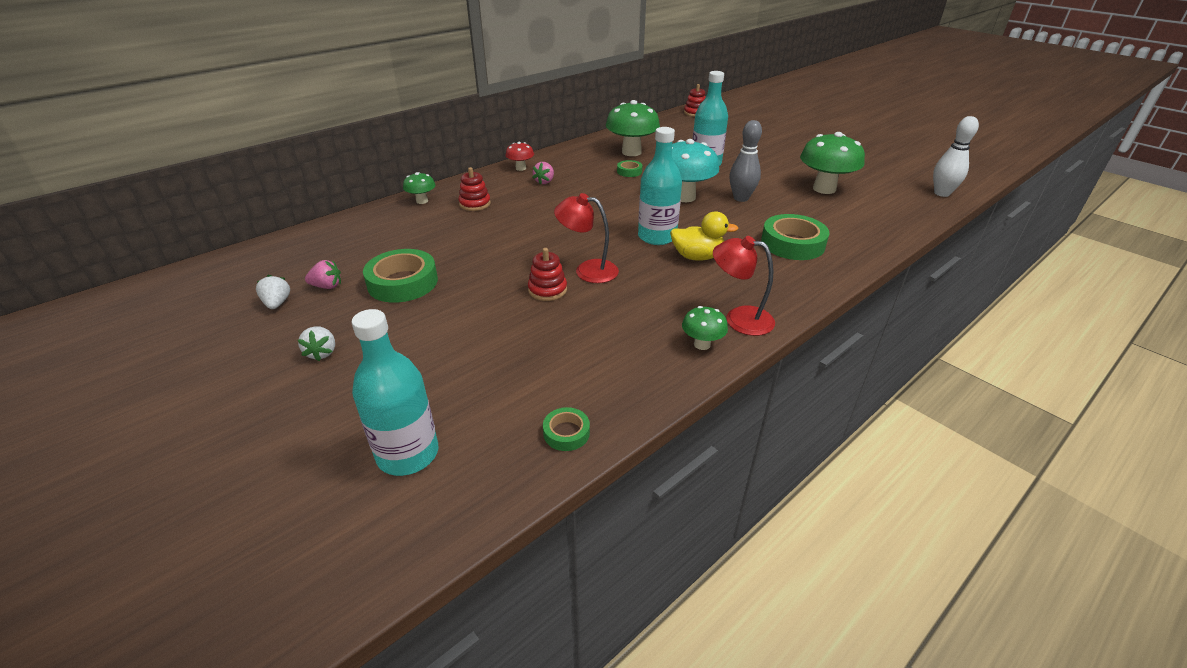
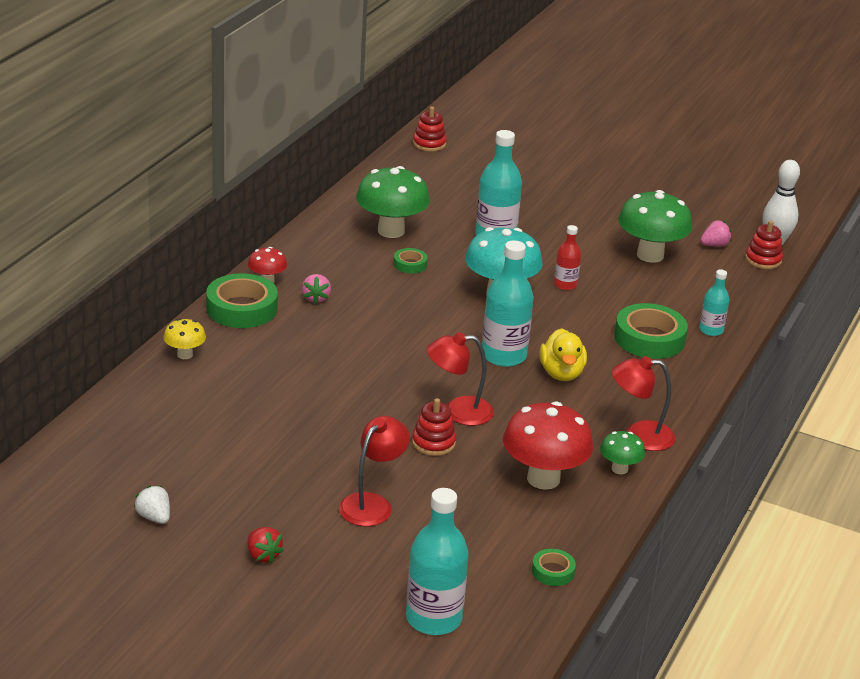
camera: 25 degrees left, 5 degrees down
(322, 353) = (263, 555): white strawberry -> red strawberry
(327, 286) = (188, 487): pink strawberry -> pink strawberry (714, 245)
(403, 282) = (270, 465): green tape -> green tape (242, 308)
(422, 201) = (185, 355): green mushroom -> yellow mushroom
(453, 328) = (372, 504): none -> red lamp
(475, 204) = (256, 347): red stacking toy -> red stacking toy (763, 260)
(622, 338) = (543, 479): none -> red mushroom
(697, 257) = (561, 373): yellow duck -> yellow duck turned 105 degrees clockwise
(741, 198) = (565, 285): grey bowling pin -> red bottle
(854, 246) = (711, 330): none -> turquoise bottle

